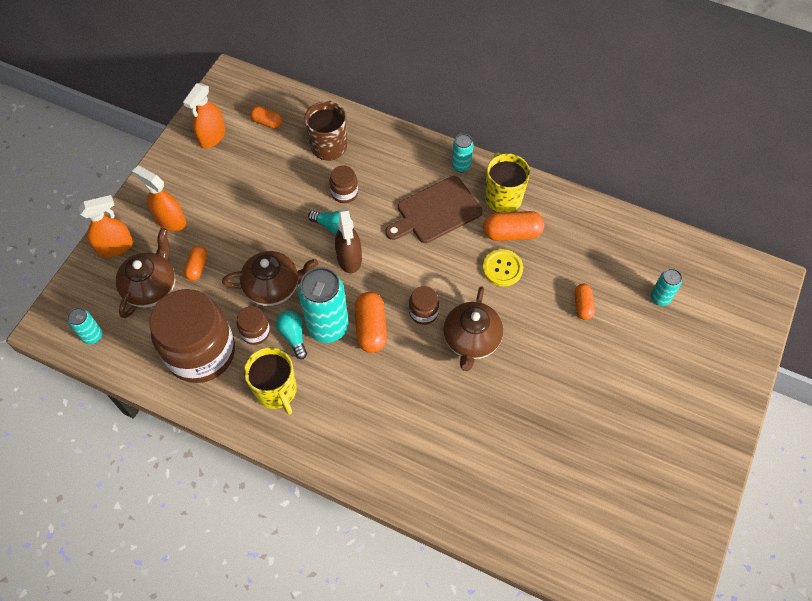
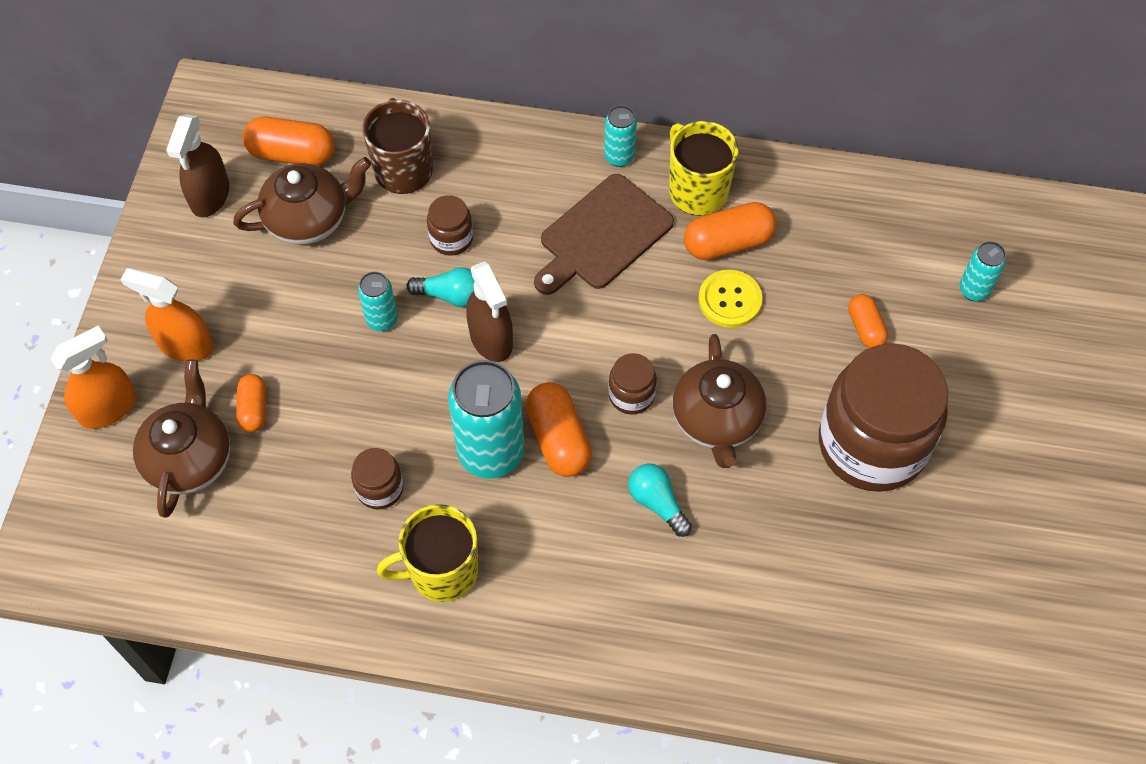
camera: 15 degrees left, 0 degrees up
(92, 336) = (118, 559): turquoise can -> turquoise can (382, 319)
(201, 352) = (303, 541): brown jar -> brown jar (872, 444)
(212, 136) = (210, 196): orange spray bottle -> brown spray bottle
(267, 122) = (292, 154): orange capsule -> orange capsule, size x1.63
(274, 287) = (386, 412): brown teapot -> brown teapot (309, 219)
(276, 391) = (442, 571): yellow mug -> yellow mug turned 120 degrees clockwise
(293, 336) = (442, 480): turquoise light bulb -> turquoise light bulb (657, 503)

